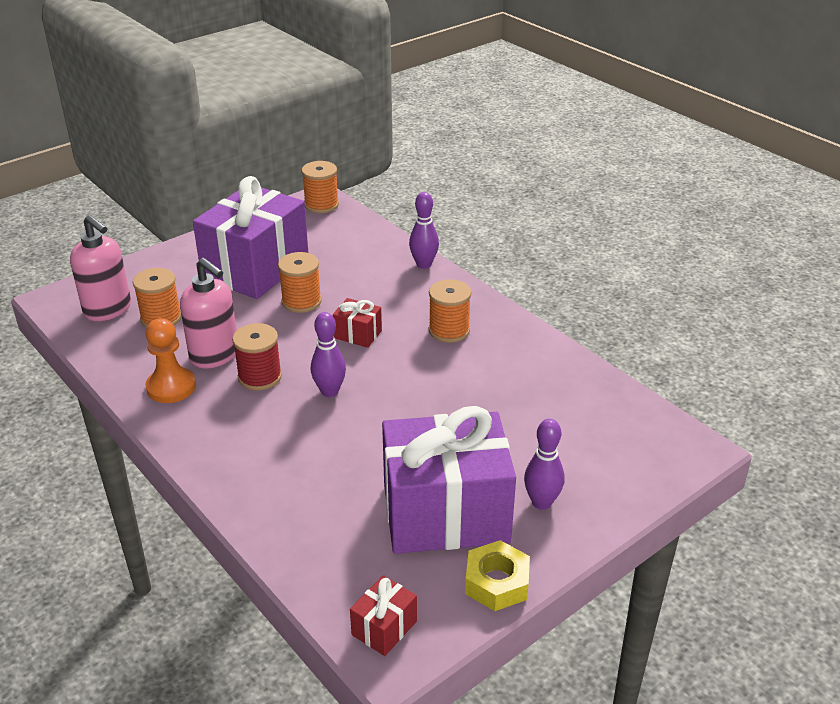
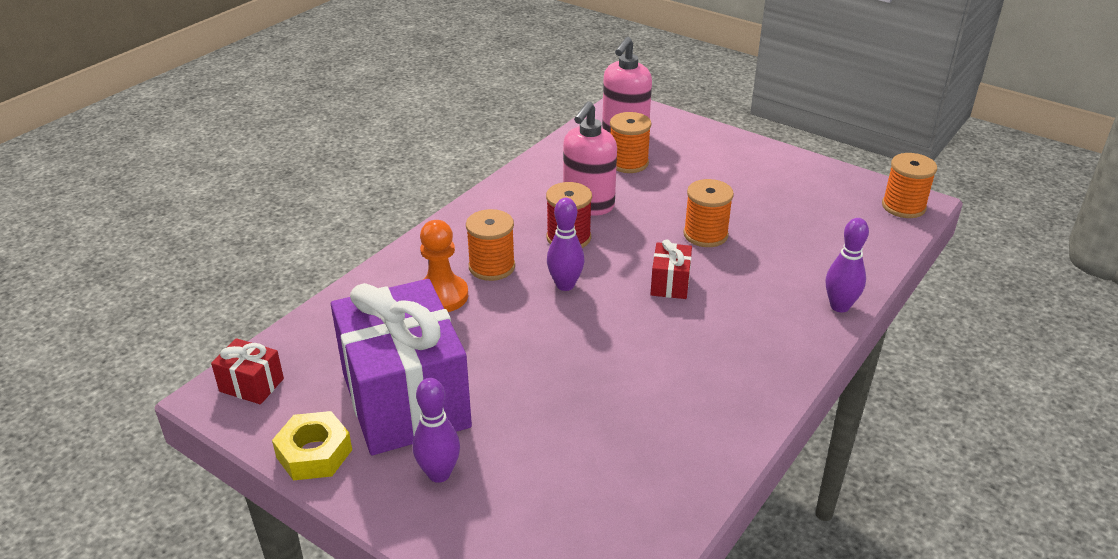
camera: 75 degrees right, 0 degrees up
(171, 387) = (532, 194): orange pawn -> orange pawn (442, 296)
(256, 269) = (744, 194): purple gift -> none
(449, 330) = (716, 350): orange spool -> orange spool (492, 267)

